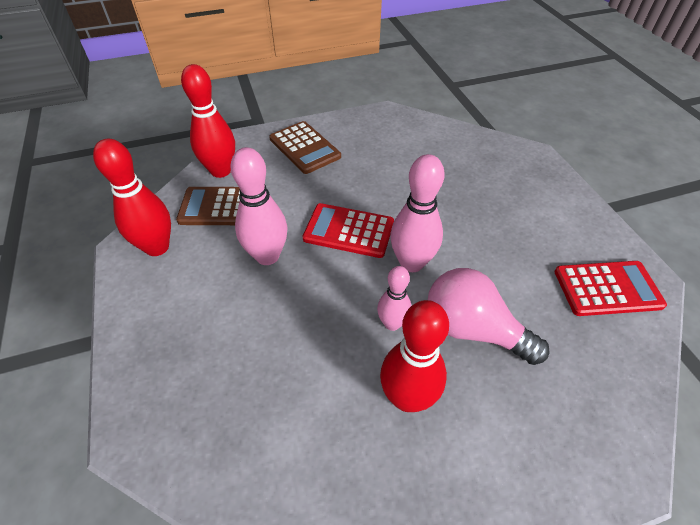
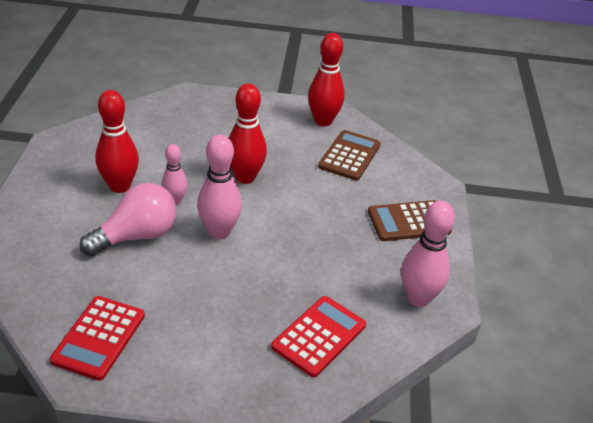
camera: 110 degrees right, 10 degrees down
(221, 171) = (398, 165): red bowling pin -> red bowling pin (245, 177)
(267, 256) = (280, 164): pink bowling pin -> pink bowling pin (418, 298)
(348, 231) = (278, 211): red calculator -> red calculator (319, 336)

